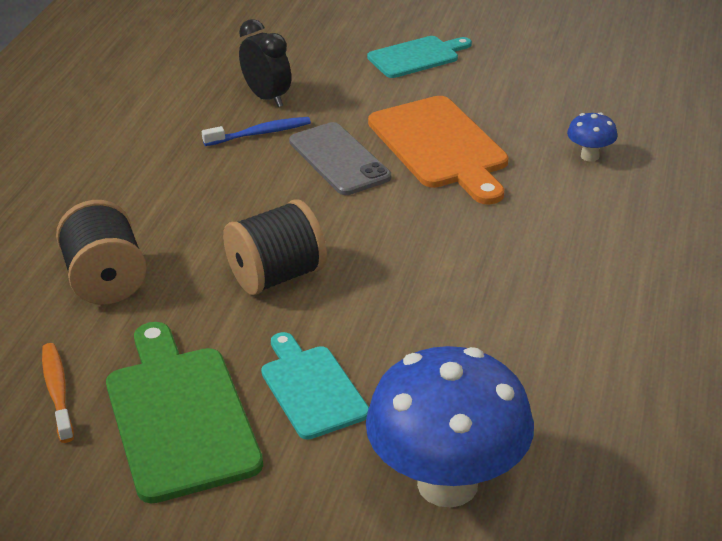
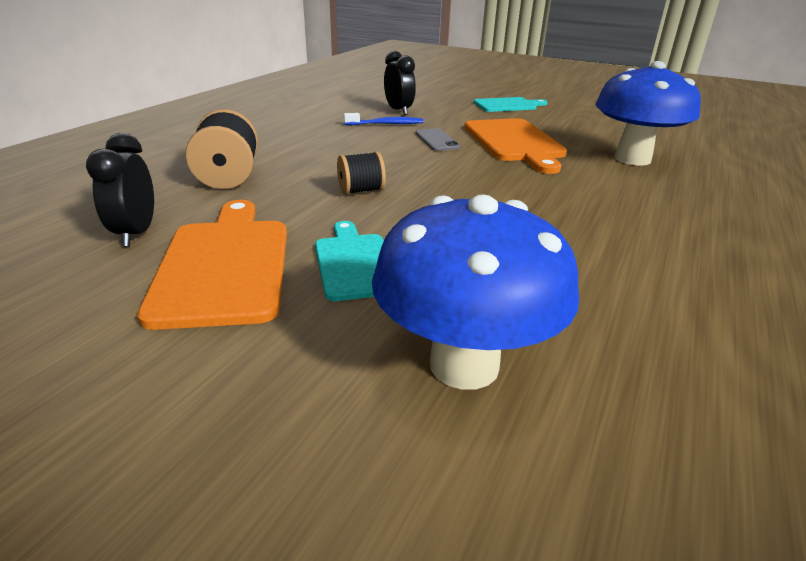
camera: 10 degrees right, 5 degrees down
(57, 391) = (136, 233): orange toothbrush -> black clock
(179, 416) = (224, 265): green cutting board -> orange cutting board
(277, 276) = (361, 191): black spool -> black spool, size x0.61
(339, 159) = (437, 140): grey phone -> grey phone, size x0.66
(589, 156) = (632, 159): blue mushroom -> blue mushroom, size x2.40

